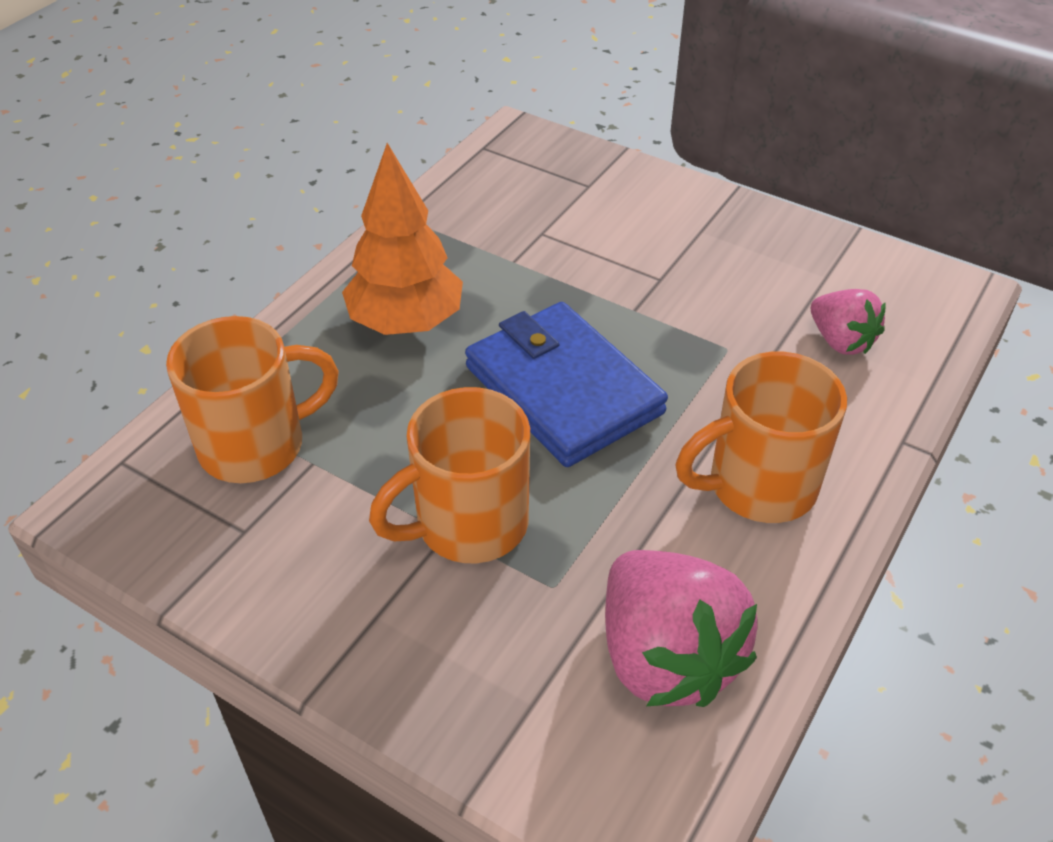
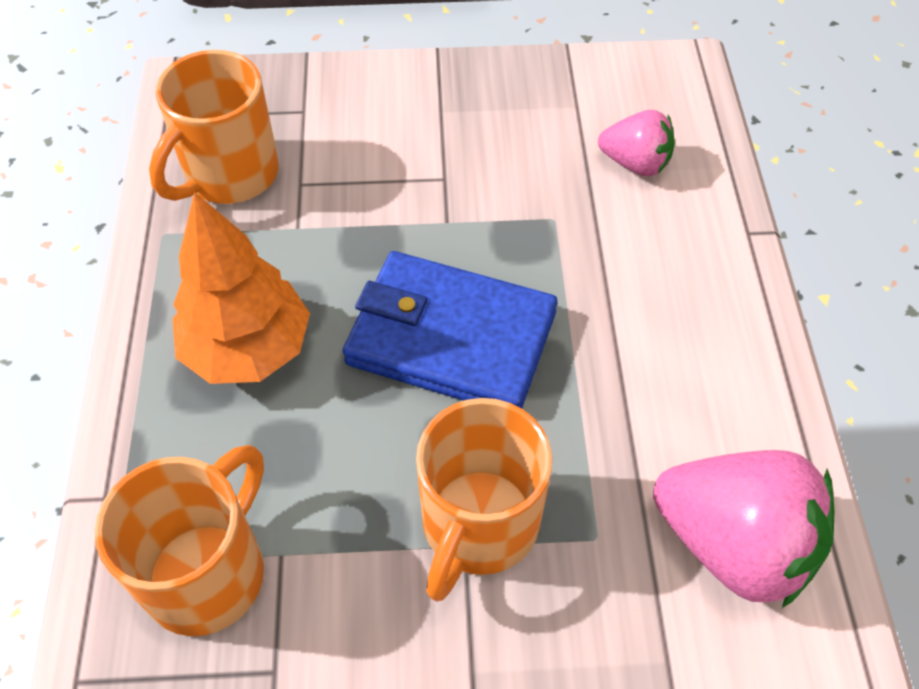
camera: 35 degrees left, 10 degrees up
(758, 486) = (678, 338): orange mug -> orange mug (229, 175)

